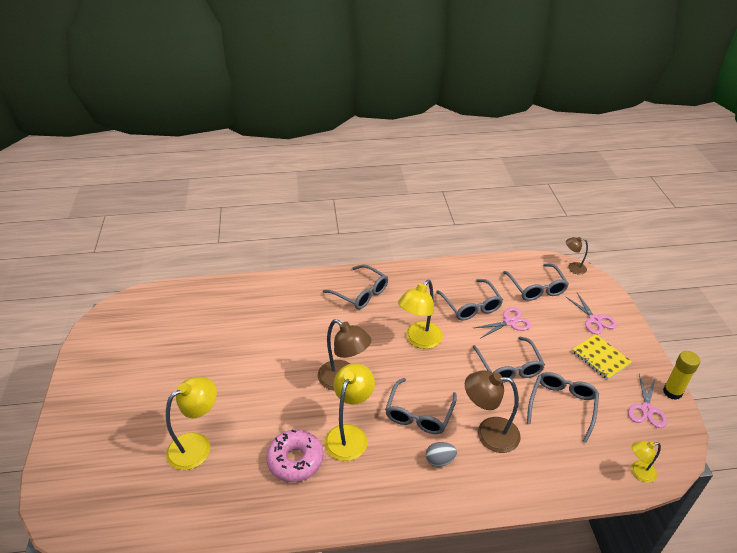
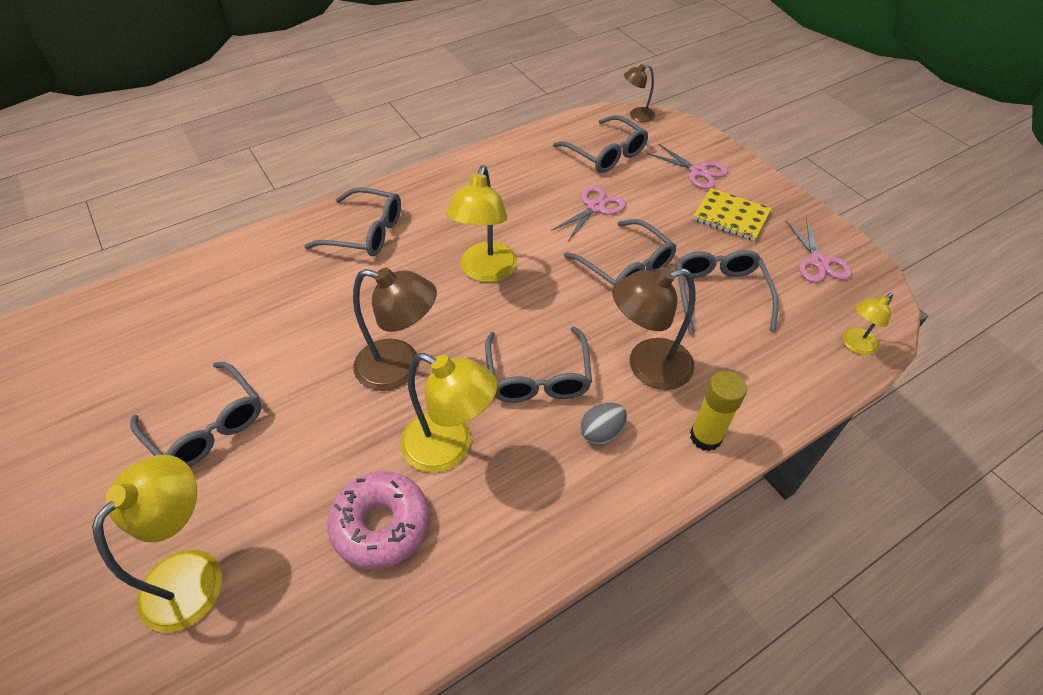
camera: 25 degrees left, 10 degrees up
(349, 434) = (450, 448): yellow lamp -> yellow lamp turned 120 degrees clockwise
(471, 306) = (533, 202): grey glasses -> grey glasses (207, 425)
(672, 392) = (834, 230): yellow glue stick -> yellow glue stick (705, 437)

